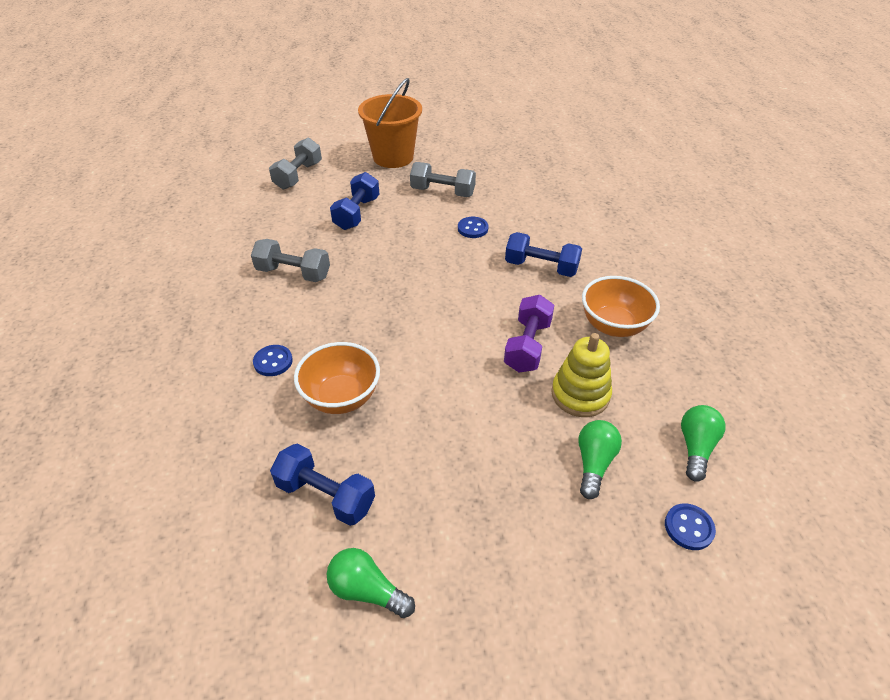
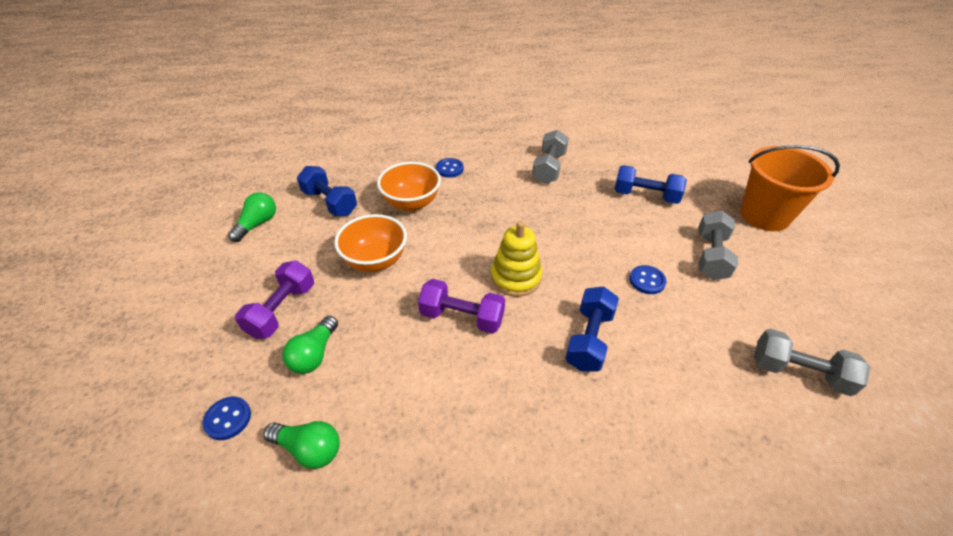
camera: 90 degrees right, 0 degrees up
(298, 175) = (694, 156): grey dumbbell -> grey dumbbell (799, 372)
(326, 495) = (330, 202): blue dumbbell -> blue dumbbell turned 75 degrees counterclockwise
(537, 511) = (282, 310): none -> purple dumbbell
(580, 394) = (394, 354): yellow stacking toy -> yellow stacking toy (515, 278)
(594, 463) = (314, 354): green light bulb -> green light bulb turned 90 degrees clockwise
(613, 326) = (492, 400): orange bowl -> orange bowl (375, 261)

